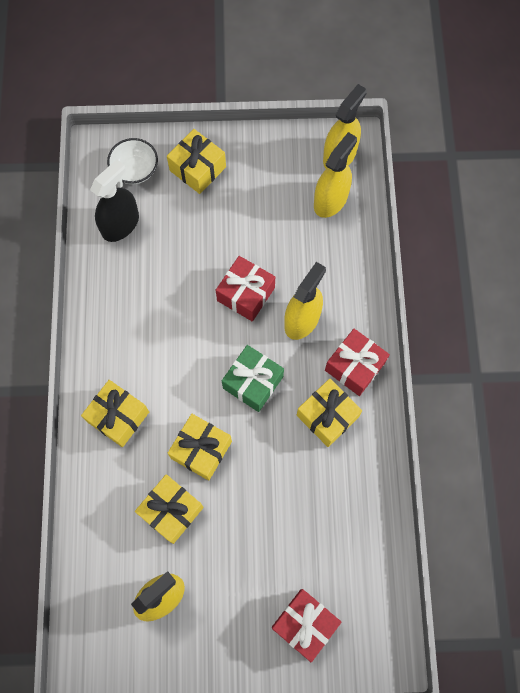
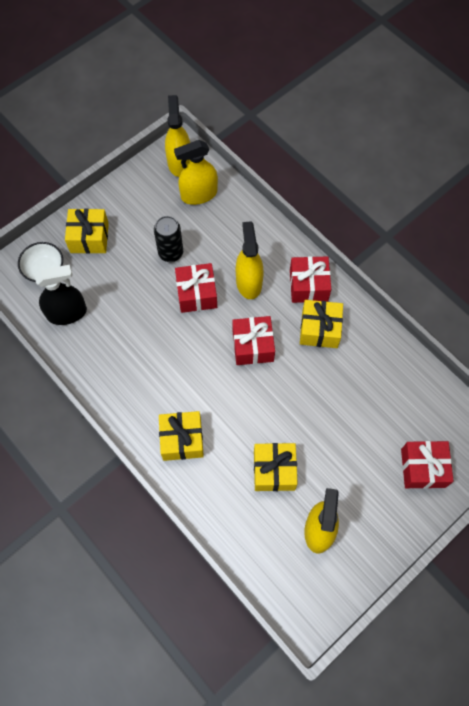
camera: 40 degrees left, 5 degrees down
(120, 224) = (67, 313): black spray bottle -> black spray bottle turned 75 degrees clockwise
(201, 450) = (258, 415): yellow gift -> none
(253, 382) = (252, 346): green gift -> red gift
(256, 237) = (171, 253): none -> black can
(330, 200) = (199, 194): yellow spray bottle -> yellow spray bottle turned 105 degrees counterclockwise

